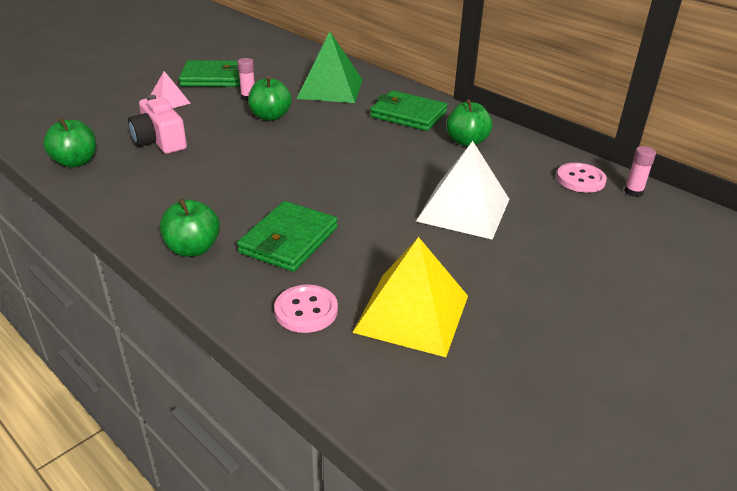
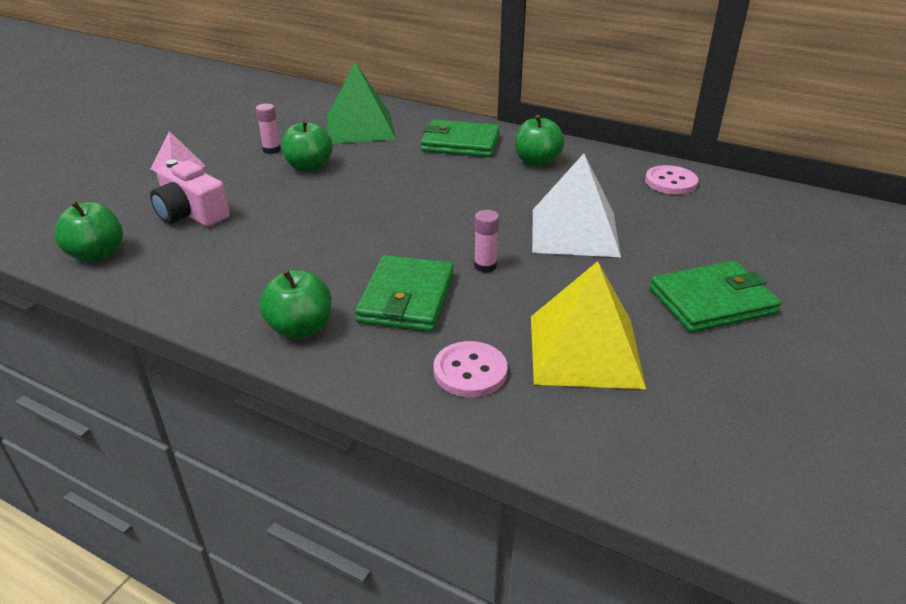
camera: 15 degrees left, 0 degrees up
(213, 78) = (217, 134): green wallet -> green wallet (711, 301)
(633, 192) = (727, 186): pink glue stick -> pink glue stick (485, 266)

